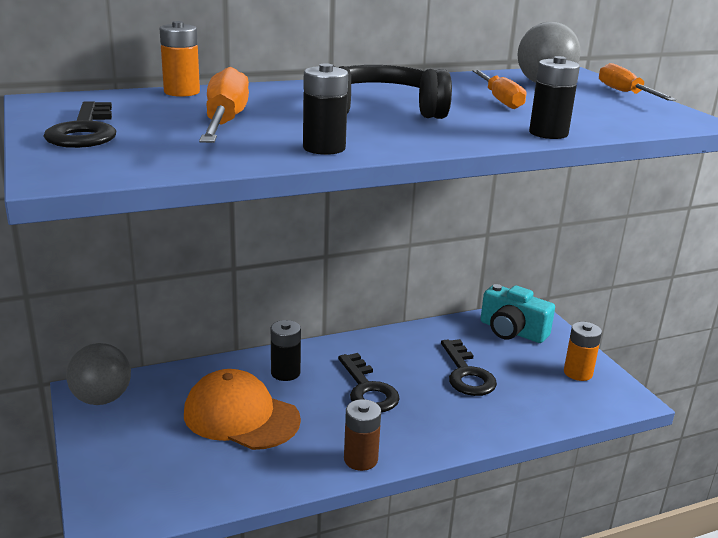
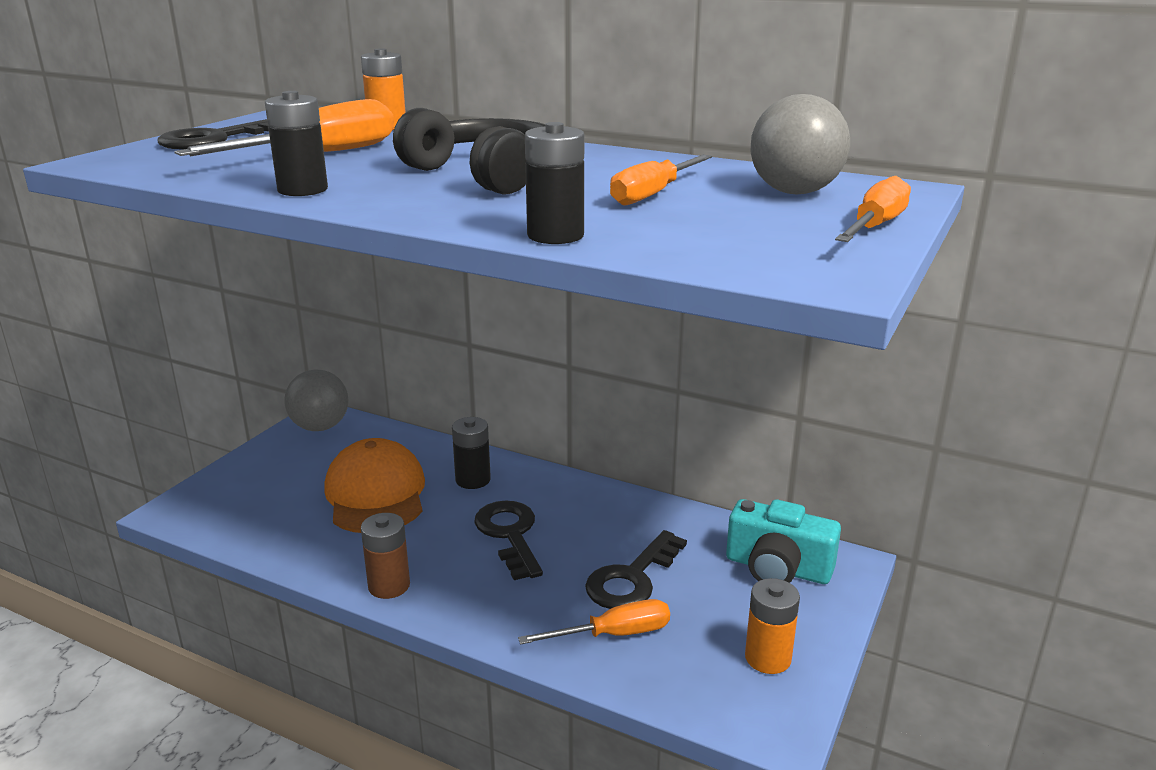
camera: 50 degrees right, 0 degrees up
(368, 390) = (509, 534): black key -> black key turned 135 degrees clockwise
(508, 405) = (613, 634): none -> orange screwdriver
(512, 331) = (777, 568): turquoise camera -> turquoise camera turned 60 degrees counterclockwise

